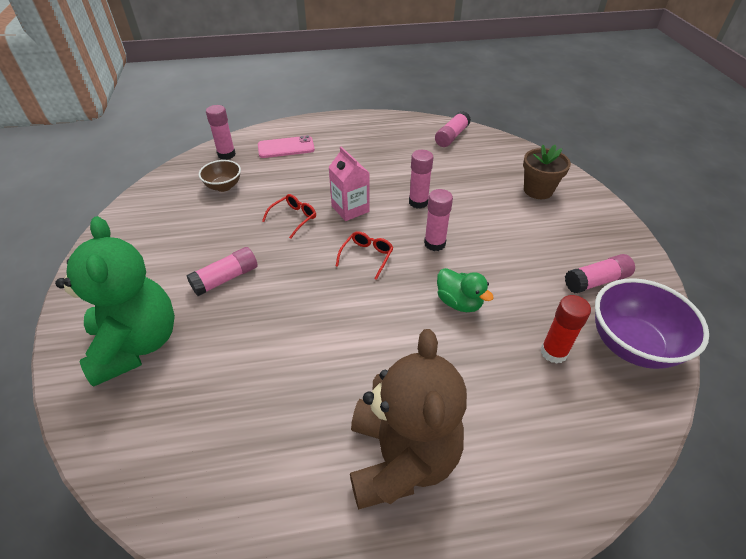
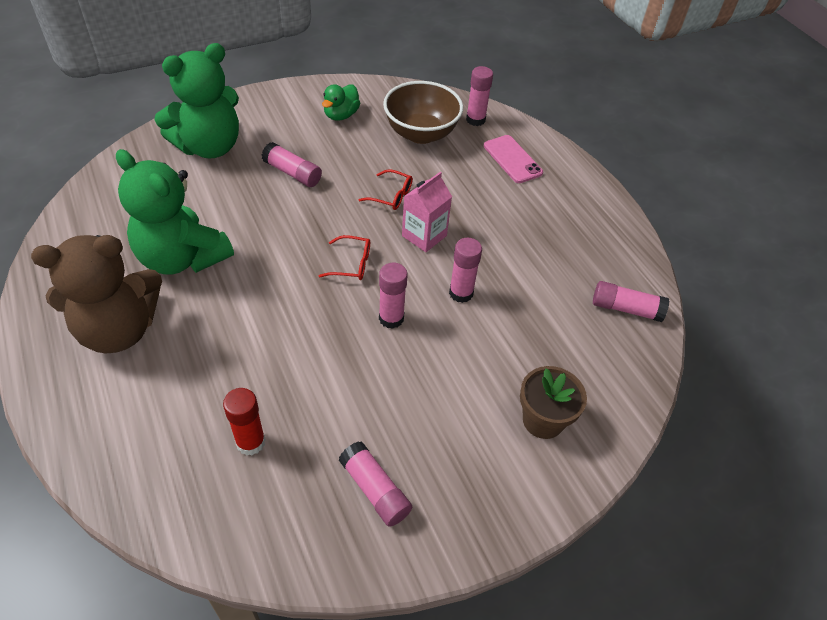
camera: 70 degrees right, 5 degrees up
(223, 186) = (421, 133): brown bowl -> brown bowl, size x1.80
(310, 387) = (182, 258): none -> green teddy bear
(459, 302) = (304, 351): green duck -> green duck (341, 115)
(632, 345) = (276, 525): purple bowl -> none

